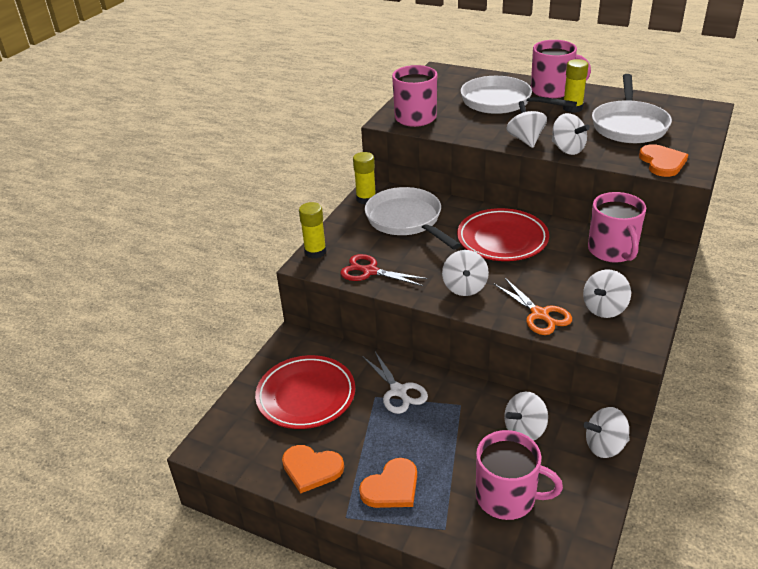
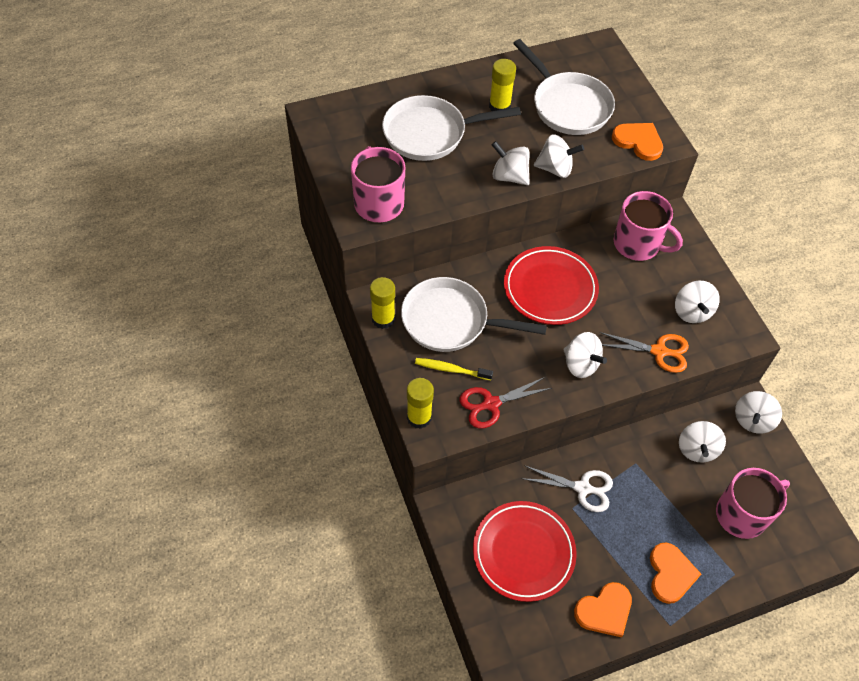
camera: 50 degrees left, 20 degrees up
(370, 242) = (451, 369): none -> yellow toothbrush
(552, 90) = (456, 89): pink mug -> none

